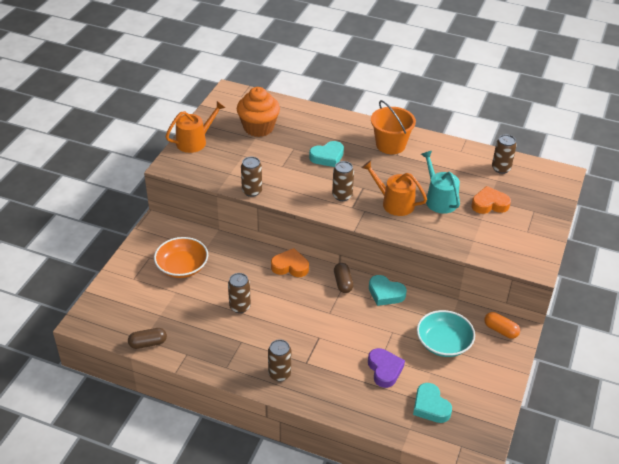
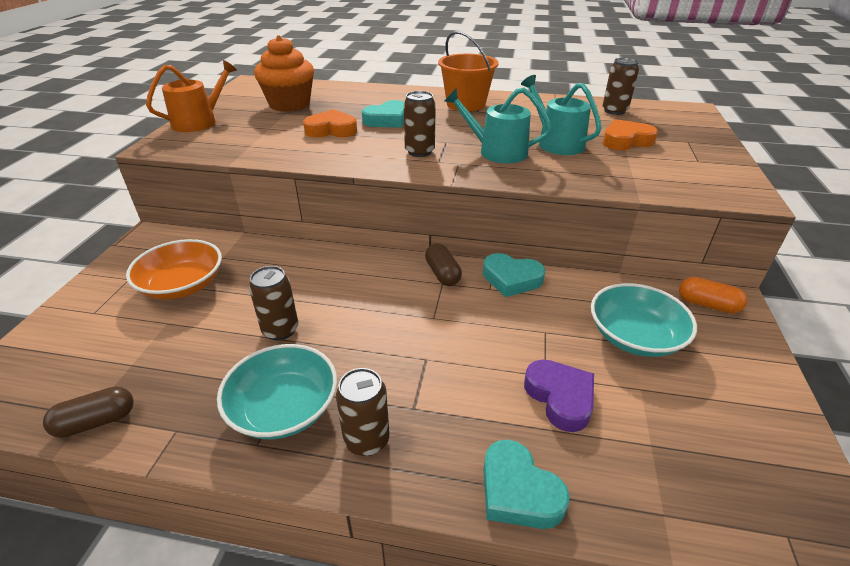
camera: 10 degrees left, 5 degrees down
(240, 351) = (284, 408): none -> turquoise bowl
(252, 191) = (283, 159): brown can -> none
(290, 266) = (357, 263): orange heart -> orange heart (331, 130)
(394, 203) = (497, 152): orange watering can -> turquoise watering can
(430, 406) = (677, 455): turquoise heart -> turquoise heart (518, 491)

